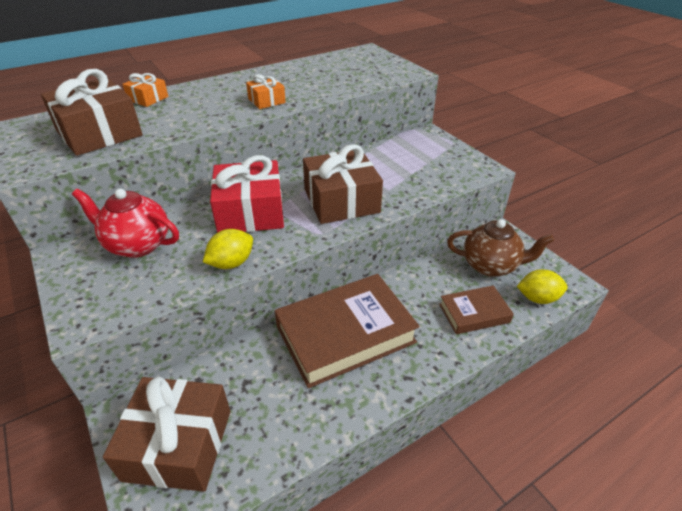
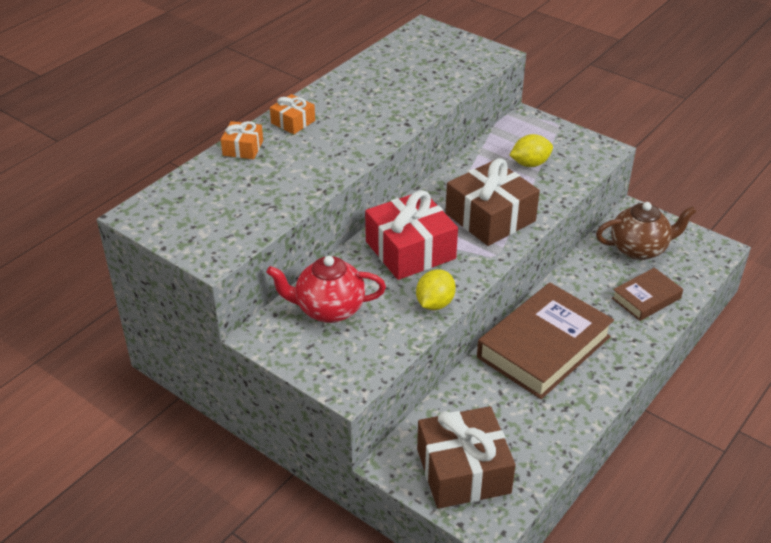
camera: 20 degrees left, 0 degrees up
(99, 133) = (240, 203): brown gift -> none
(266, 101) = (375, 125): orange gift -> orange gift (293, 122)
(537, 298) = (694, 270): yellow lemon -> yellow lemon (530, 164)

